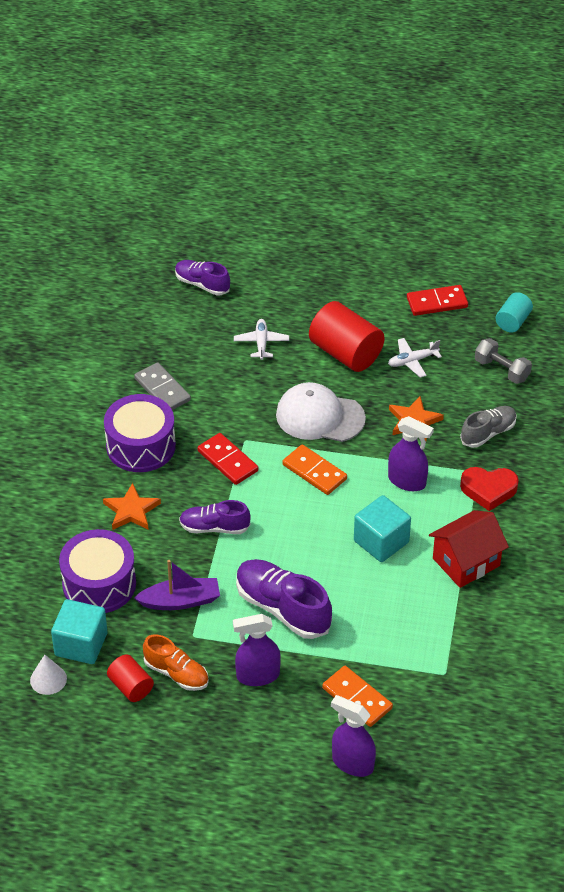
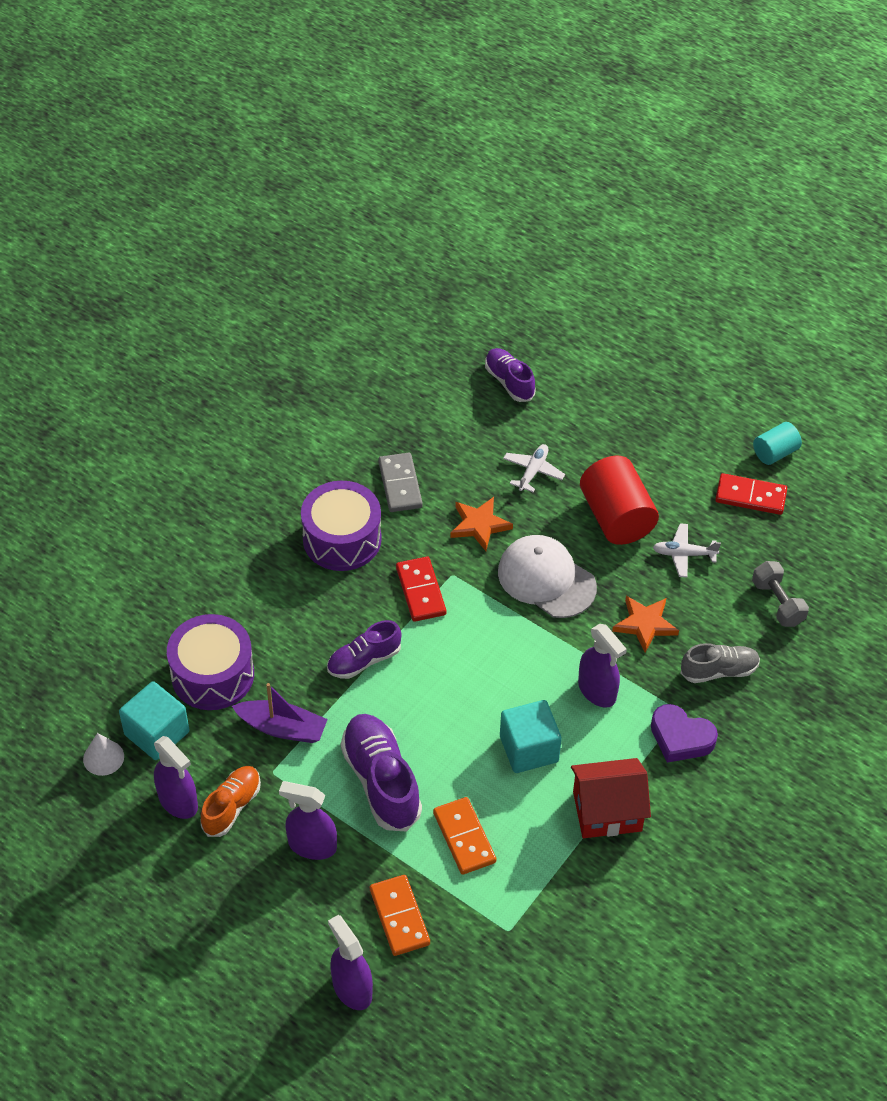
camera: 25 degrees right, 5 degrees up
(131, 510) = (291, 607): orange star -> orange star (479, 525)
(131, 687) = (178, 801): red cylinder -> purple spray bottle
(176, 673) = (232, 807): orange shoe -> orange shoe turned 120 degrees counterclockwise
(214, 527) = (364, 660): purple shoe -> purple shoe turned 60 degrees counterclockwise
(314, 472) = (504, 640): orange domino -> orange domino (464, 837)
(488, 490) = (681, 737): red heart -> purple heart
(513, 321) = (823, 550): turquoise cylinder -> turquoise cylinder (775, 453)

